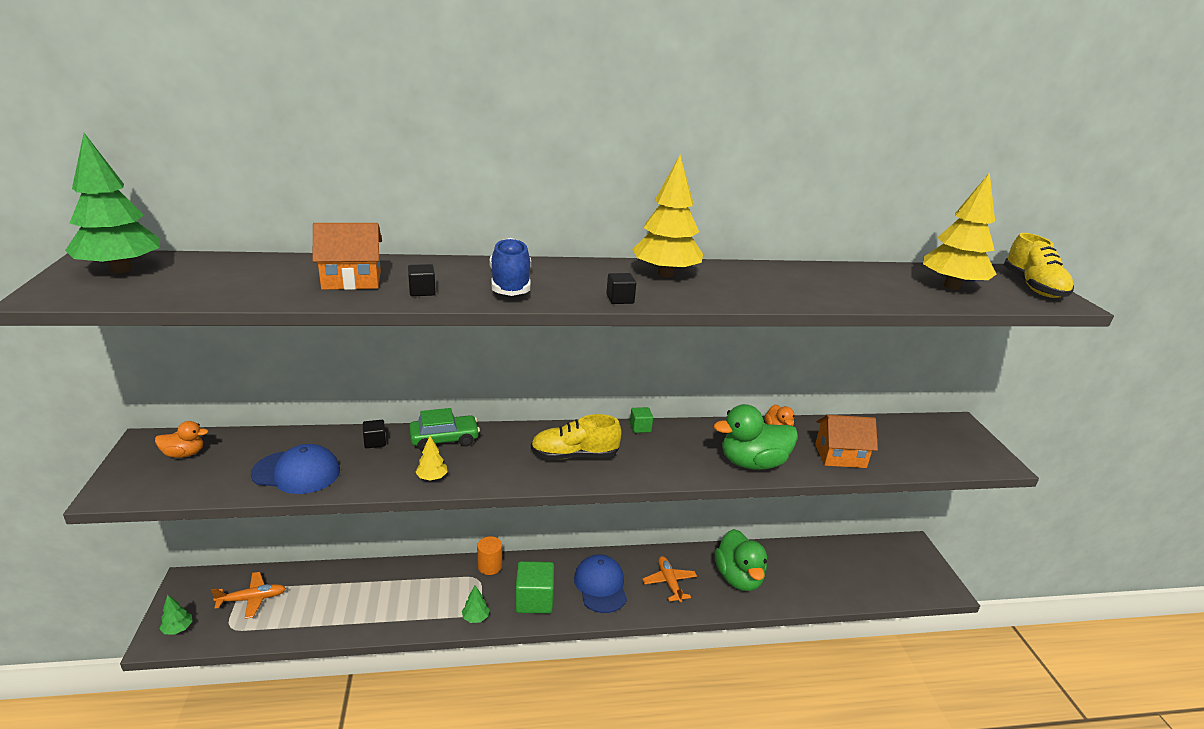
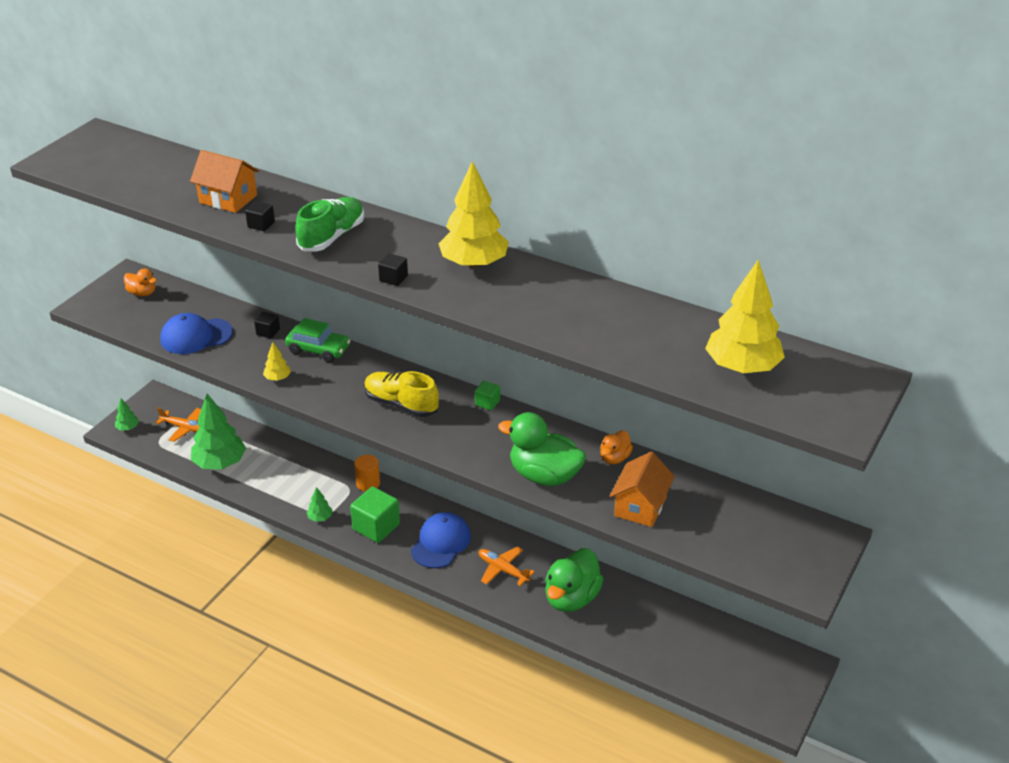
camera: 40 degrees right, 10 degrees up
(121, 269) = (103, 147): green tree -> green tree (220, 463)
(296, 472) = (196, 336): blue cap -> blue cap turned 120 degrees clockwise
(510, 284) = (332, 237): blue shoe -> green shoe
(669, 582) = (503, 570): orange plane -> orange plane turned 75 degrees counterclockwise
(840, 456) = (640, 506): orange house -> orange house turned 75 degrees clockwise
(1033, 287) = (843, 400): yellow shoe -> none

